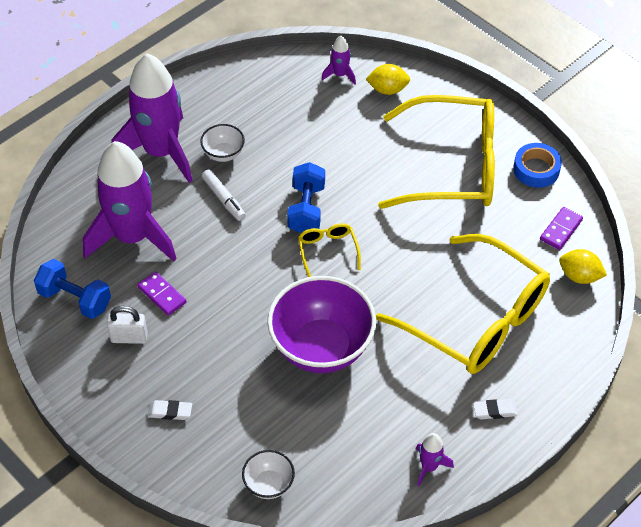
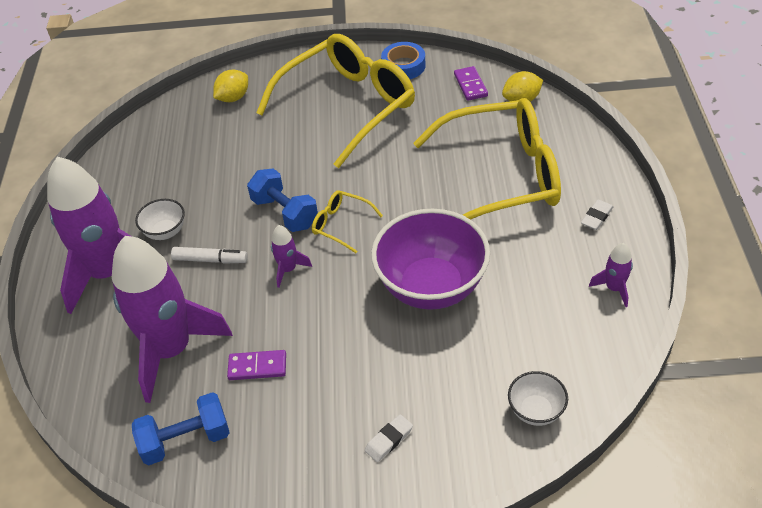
camera: 45 degrees left, 5 degrees down
(129, 337) = (275, 422): white padlock -> none
(340, 75) = (184, 115): purple rocket -> purple rocket (288, 269)

